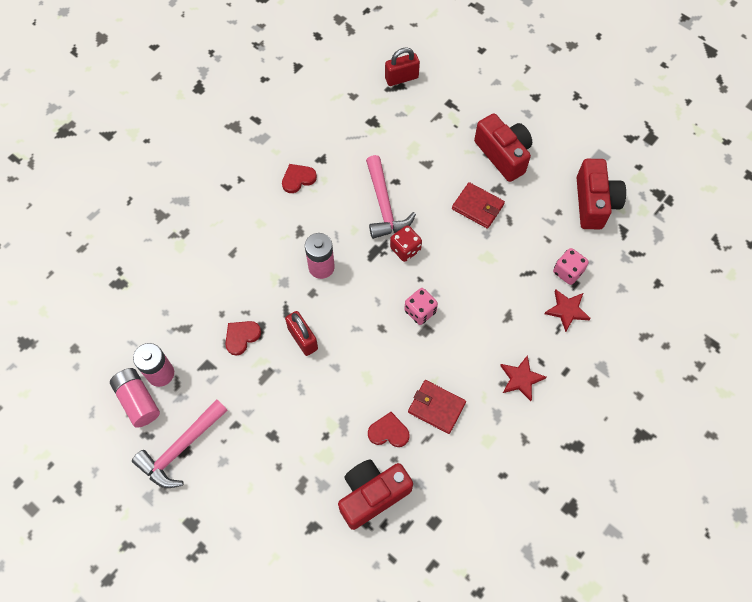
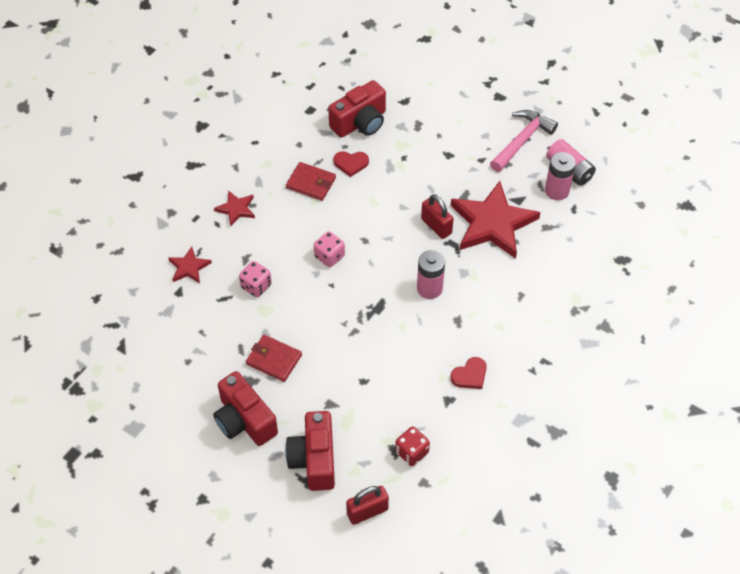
camera: 175 degrees right, 10 degrees down
(241, 337) = (492, 223): red heart -> red star
(384, 205) = (373, 354): pink hammer -> none
(405, 249) = (347, 311): red dice -> red dice (411, 452)
(567, 272) = (184, 302): pink dice -> pink dice (256, 286)
(594, 203) = (148, 373): red camera -> red camera (314, 459)

